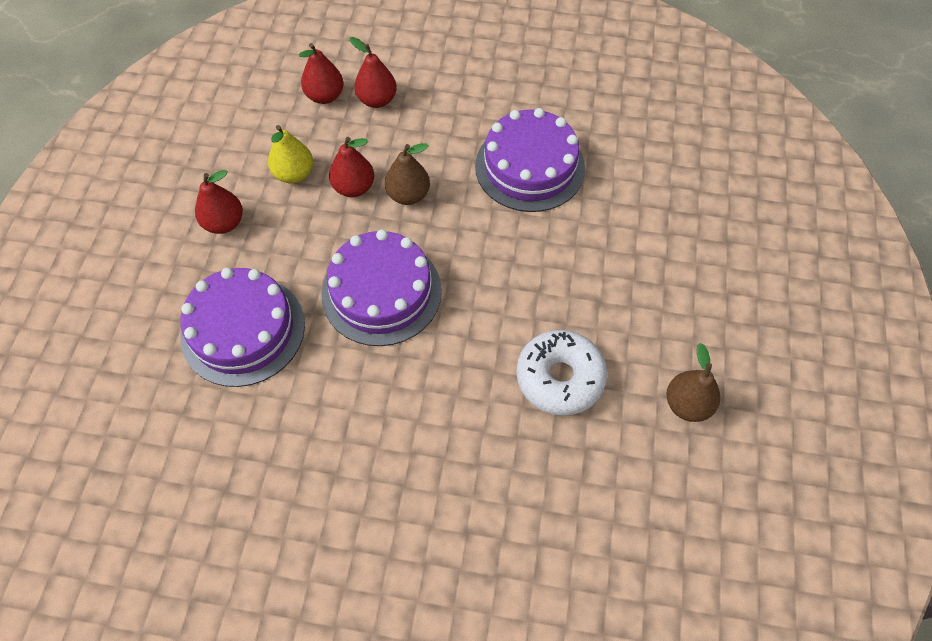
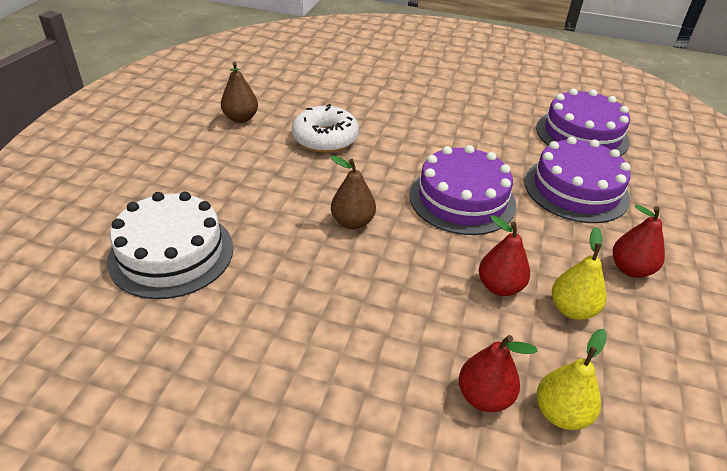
camera: 175 degrees left, 20 degrees down
(325, 96) = (561, 413): red pear -> yellow pear
(408, 195) = (439, 272): brown pear -> brown pear (352, 222)
(529, 167) = (299, 284): purple cake -> purple cake (582, 134)
(653, 181) = (171, 253): none -> white cake

